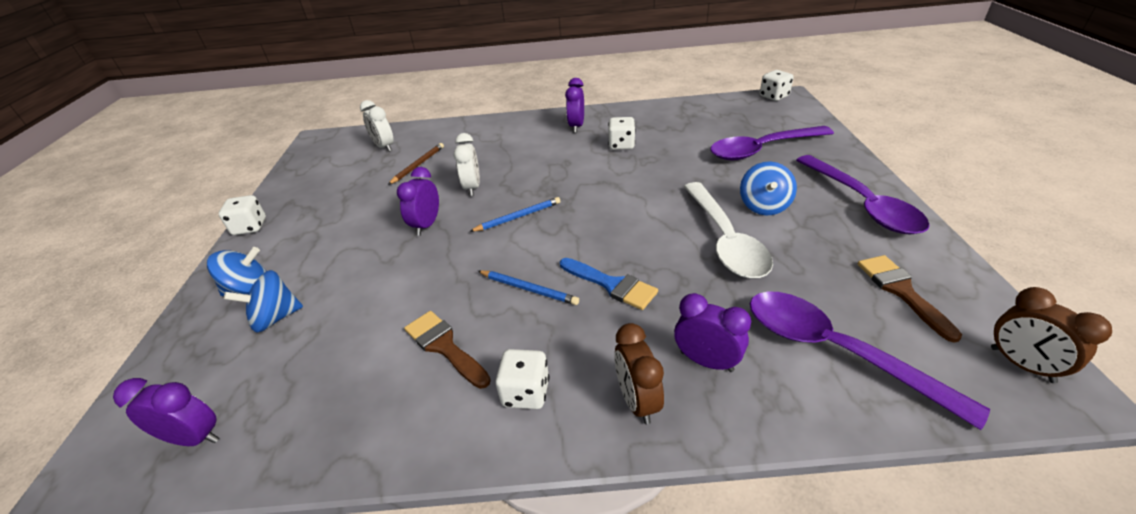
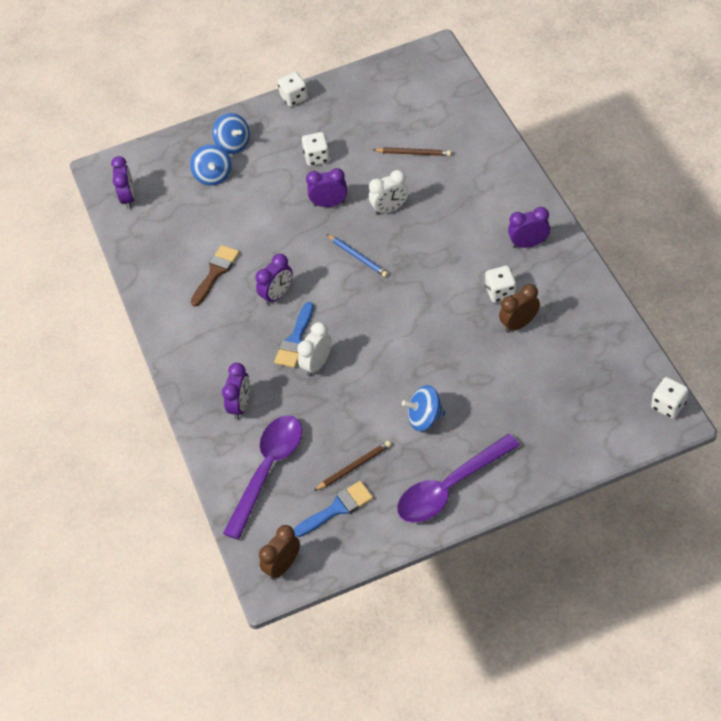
camera: 75 degrees right, 15 degrees up
(275, 318) = (213, 175): blue spinning top -> blue spinning top turned 150 degrees counterclockwise
(384, 147) = (437, 111): white clock -> white clock (317, 364)
(526, 392) = (194, 325): white dice -> white dice (317, 157)
(528, 289) = (277, 295): blue pencil -> purple clock
(637, 401) = (202, 378): brown clock -> brown clock (519, 324)
(725, 240) = (368, 398): white spoon -> none
(762, 149) = (528, 407): purple spoon -> none
(831, 267) = (354, 467): none -> brown pencil
(901, 291) = (337, 508): brown brush -> blue brush

